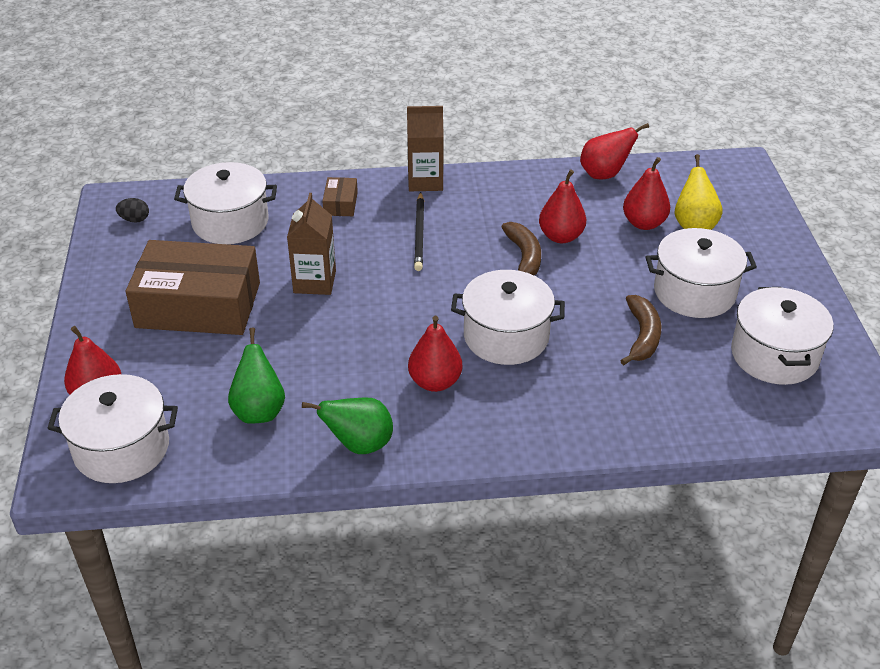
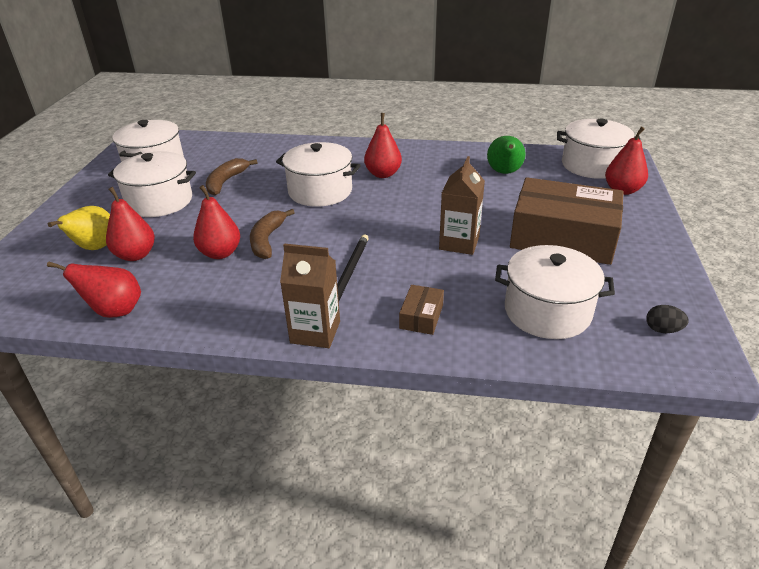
camera: 165 degrees left, 5 degrees down
(359, 445) = (441, 153): green pear -> none

